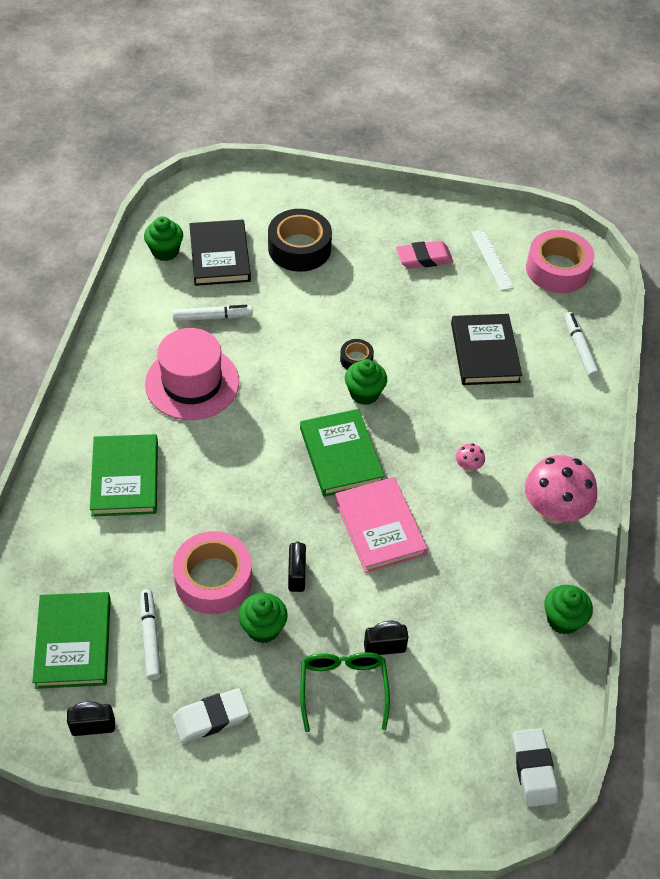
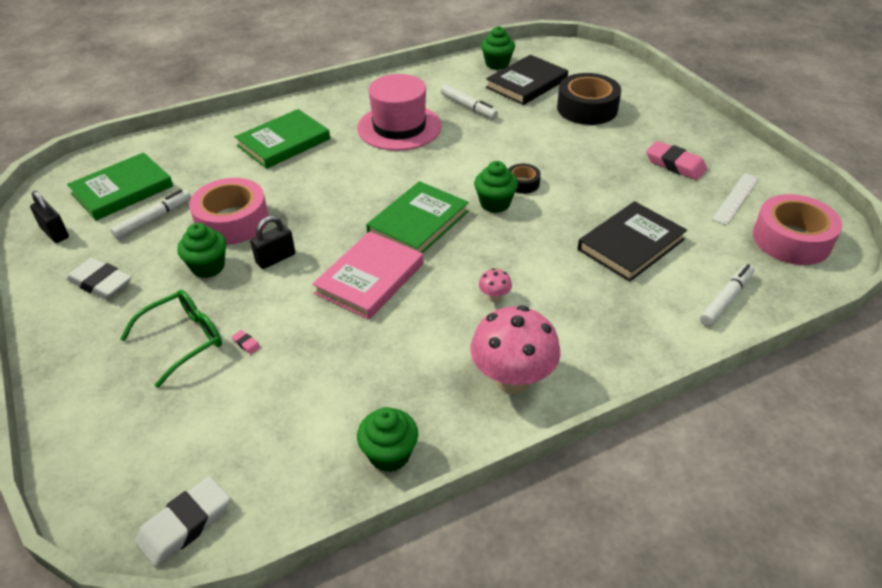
camera: 55 degrees right, 10 degrees down
(384, 647) = (246, 344): black padlock -> pink eraser

